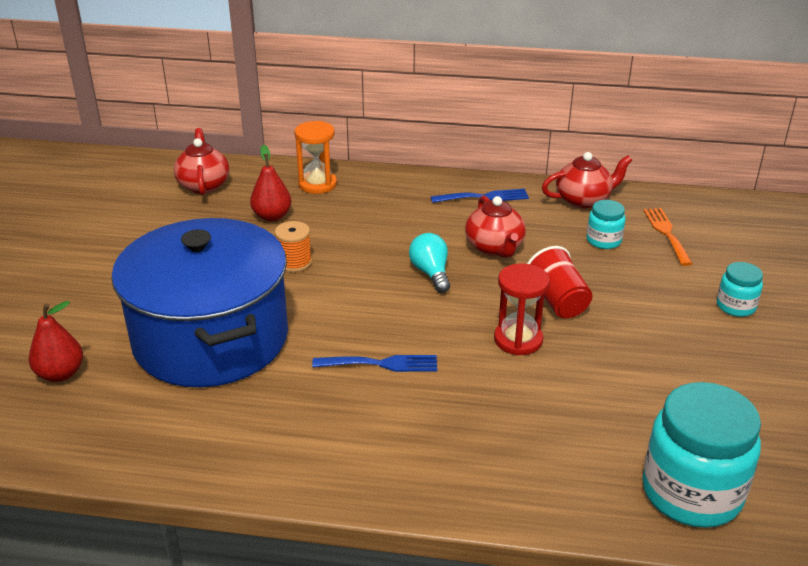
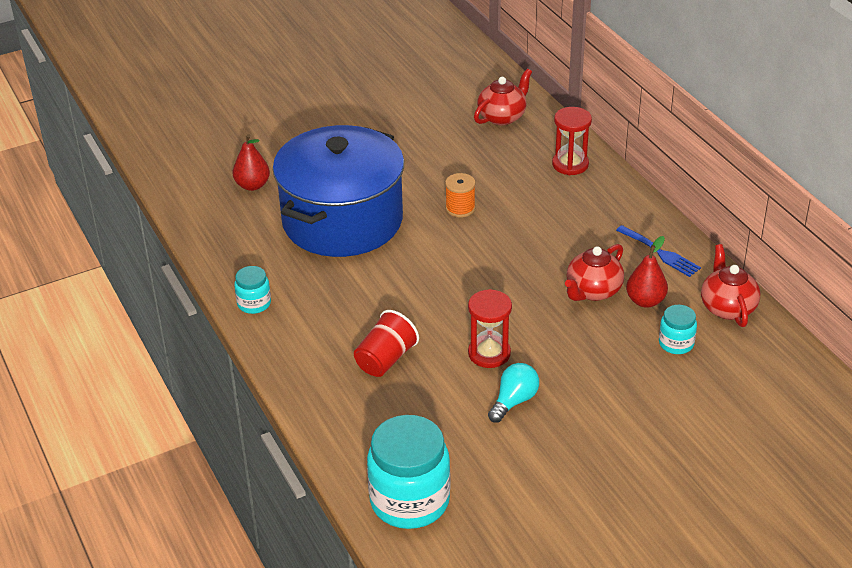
camera: 55 degrees right, 5 degrees up
(272, 216) = (502, 168): red pear -> red pear (645, 301)
(317, 184) = (570, 164): orange hourglass -> red hourglass
(381, 364) = (394, 303): blue fork -> none
(431, 273) = (521, 275): turquoise light bulb -> turquoise light bulb (514, 401)
(557, 301) = (559, 353): red cup -> red cup (385, 359)
(583, 200) = (727, 307): red teapot -> red teapot turned 135 degrees counterclockwise
(666, 233) = (733, 375): orange fork -> none
(735, 306) = (666, 453): turquoise jar -> turquoise jar (254, 304)

